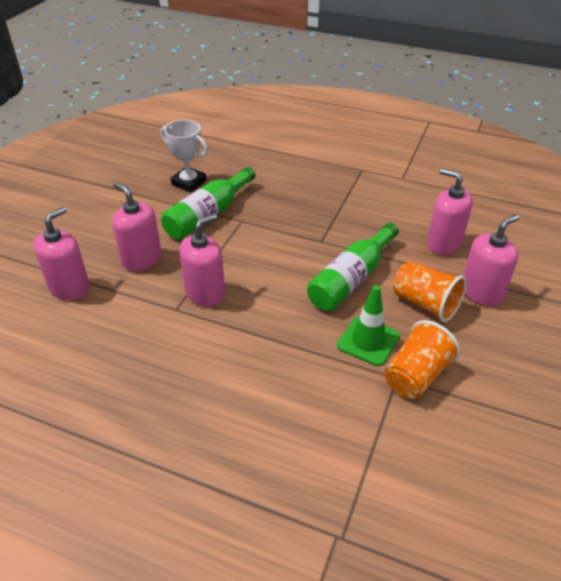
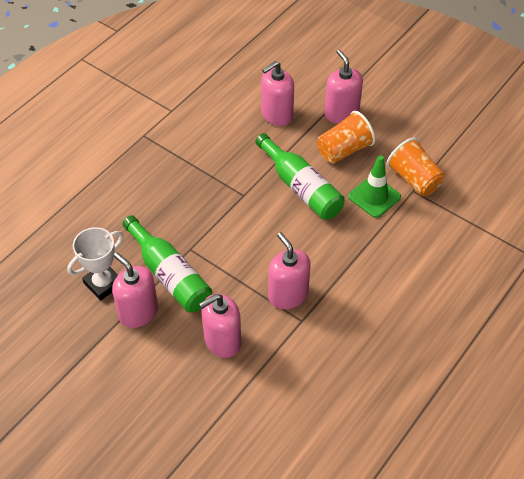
camera: 75 degrees left, 10 degrees up
(69, 288) = (246, 407): pink soap dispenser -> pink soap dispenser (138, 312)

